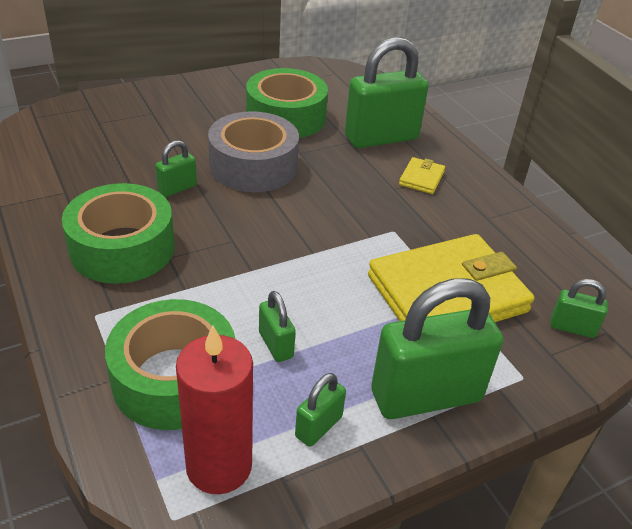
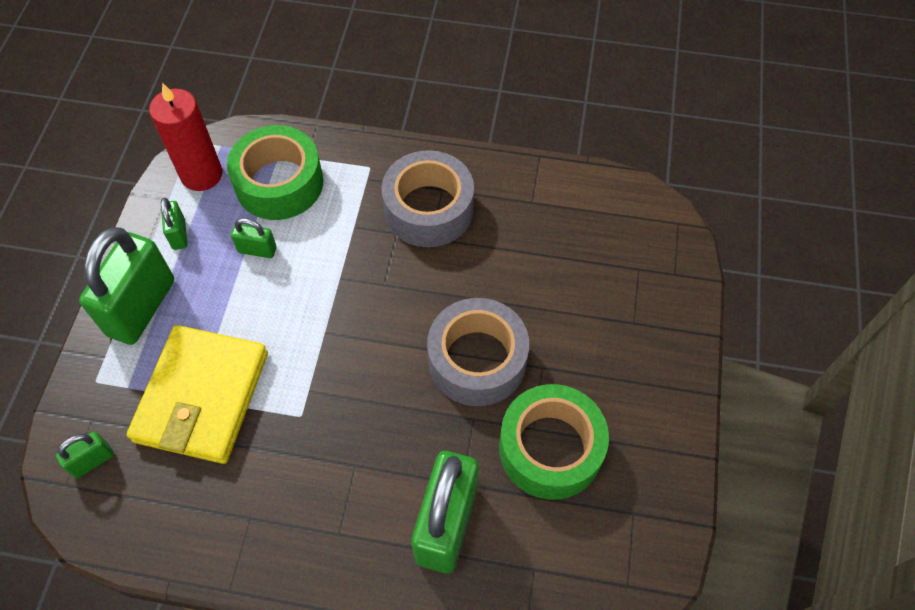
camera: 130 degrees right, 20 degrees up
(122, 248) = (428, 209): green tape -> grey tape
(177, 188) = (482, 280): green padlock -> none
(421, 178) = (350, 506): yellow wallet -> none

